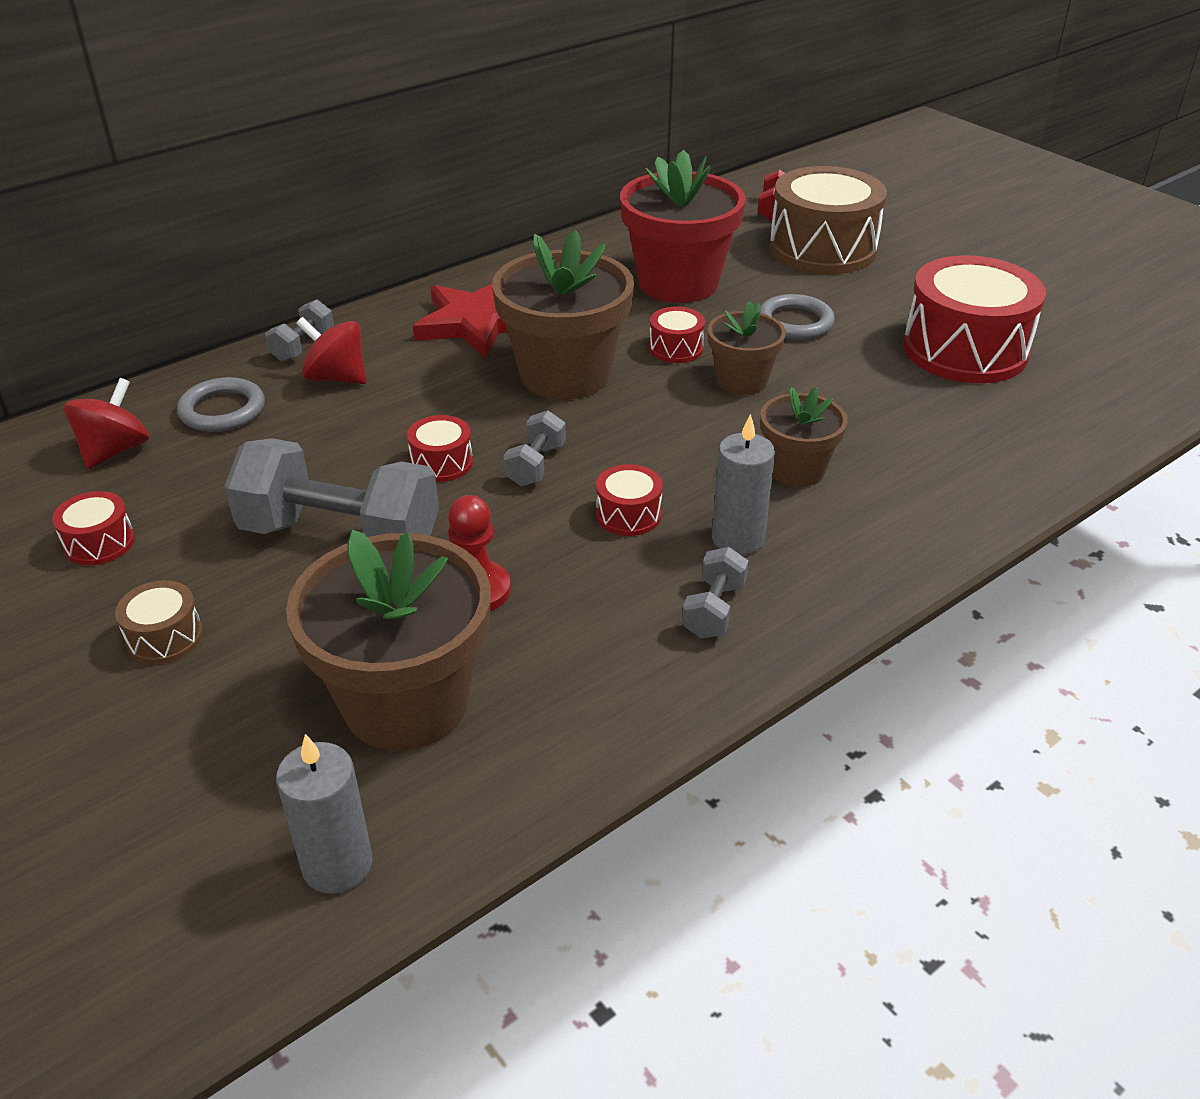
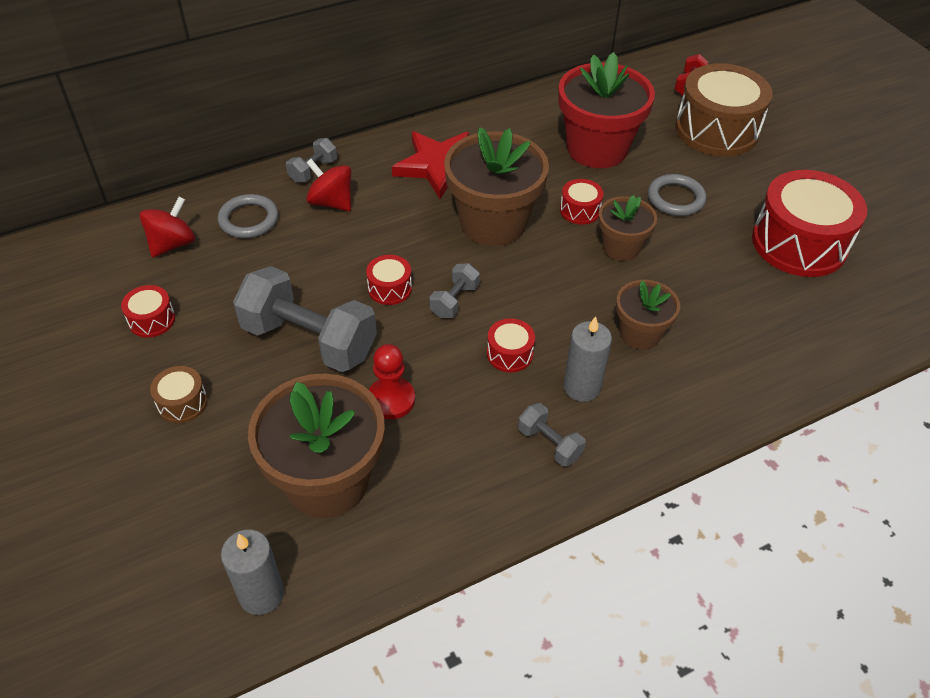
camera: 10 degrees right, 10 degrees up
(714, 610) = (549, 444): grey dumbbell -> grey dumbbell turned 75 degrees counterclockwise

